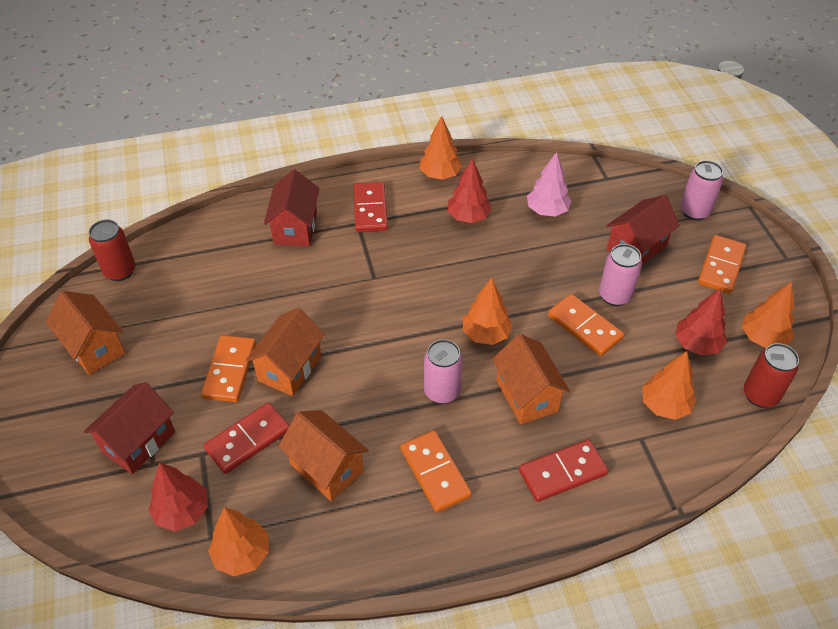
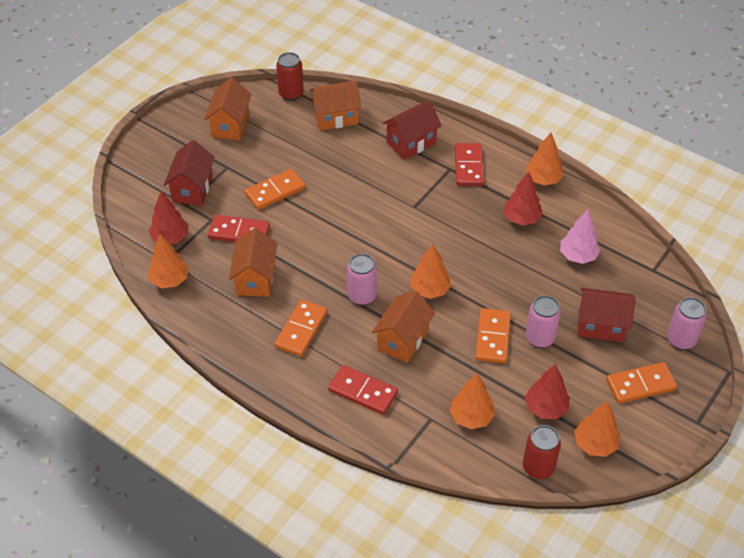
camera: 50 degrees right, 0 degrees up
(138, 442) = (192, 189): red house -> red house turned 75 degrees counterclockwise
(290, 368) = (304, 216): orange house -> orange house (336, 117)
(370, 209) = (469, 166): red domino -> red domino turned 45 degrees counterclockwise

